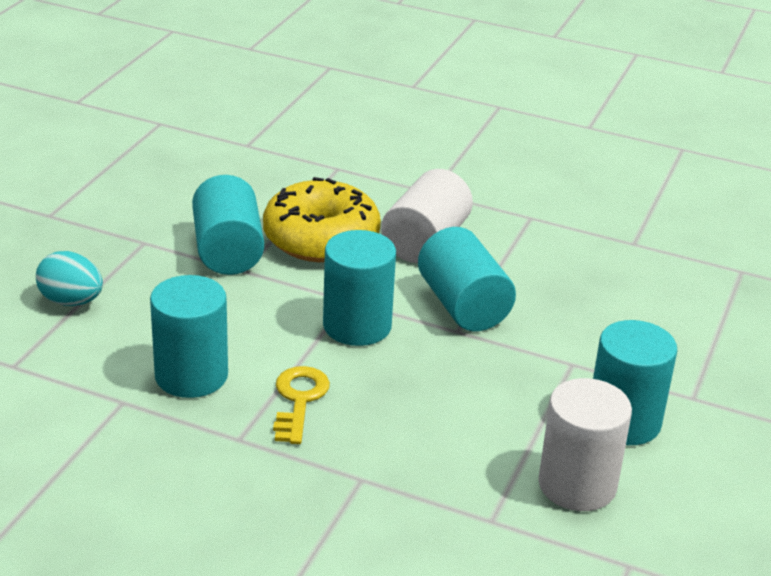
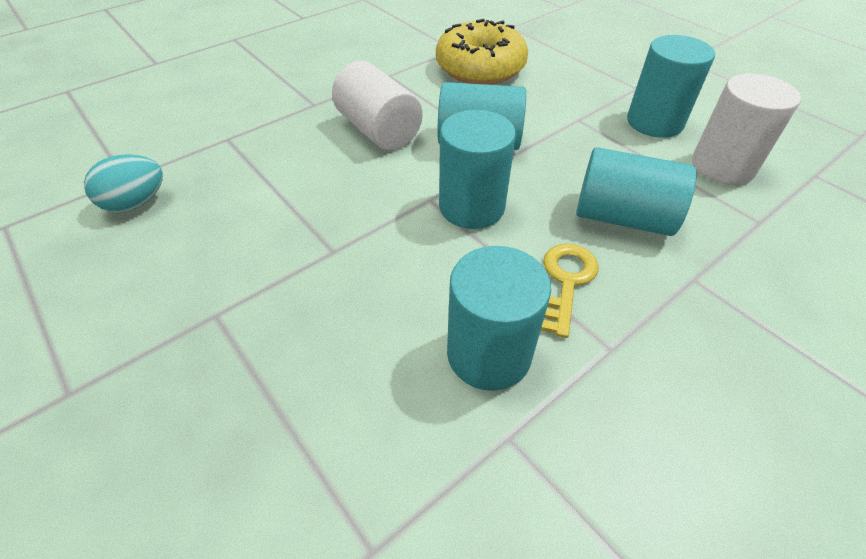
camera: 60 degrees left, 15 degrees up
(71, 301) = (275, 429): turquoise egg -> turquoise egg (136, 203)
(228, 251) = (291, 251): turquoise cylinder -> turquoise cylinder (622, 217)
(299, 400) = (566, 282): yellow key -> yellow key turned 75 degrees clockwise
(321, 238) = (325, 184): yellow donut -> yellow donut (480, 68)

